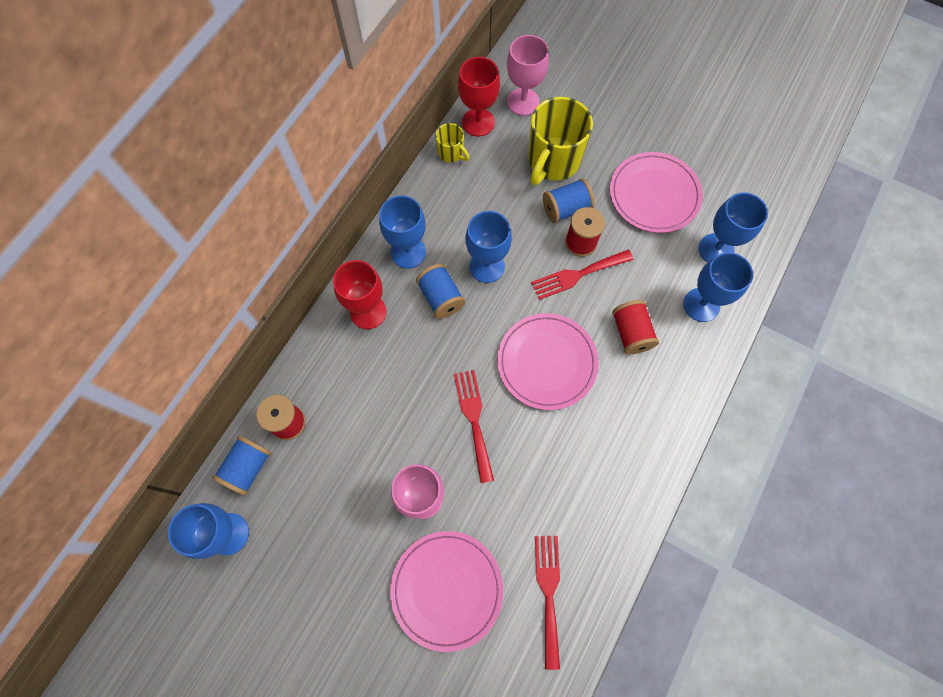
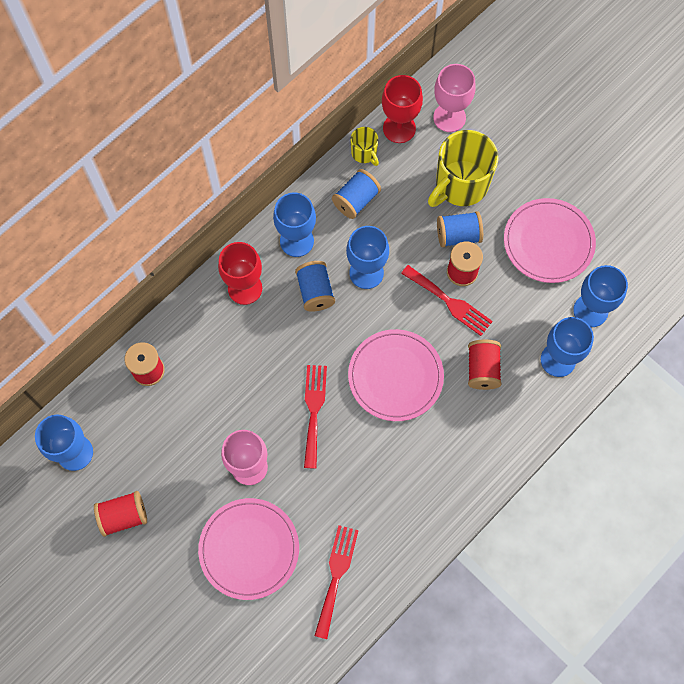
camera: 15 degrees right, 0 degrees up
(248, 467) = (104, 400): blue spool -> blue spool (356, 200)
(299, 591) = (123, 516): none -> red spool
(577, 275) = (449, 302): red fork -> red fork turned 135 degrees counterclockwise

